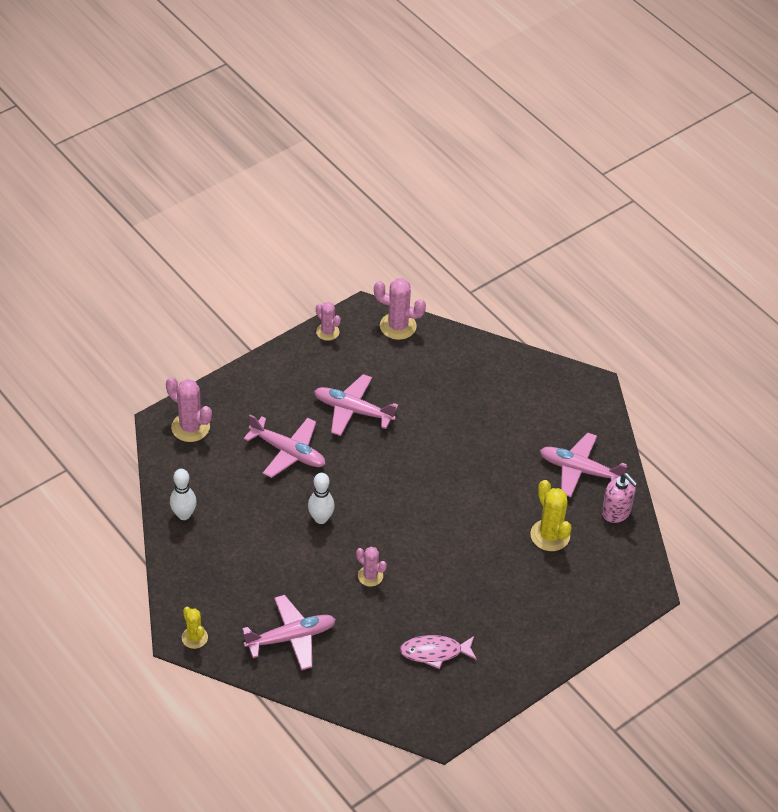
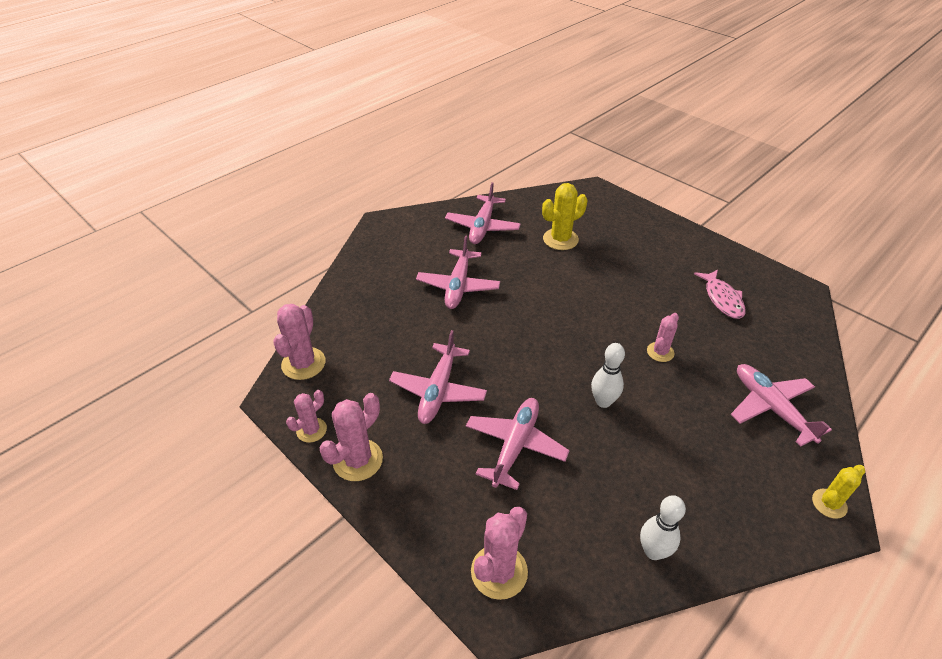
camera: 95 degrees left, 5 degrees down
(294, 358) = (358, 460): none -> pink cactus
(483, 438) = (458, 286): none -> pink plane
(616, 512) = (522, 206): pink soap dispenser -> none

